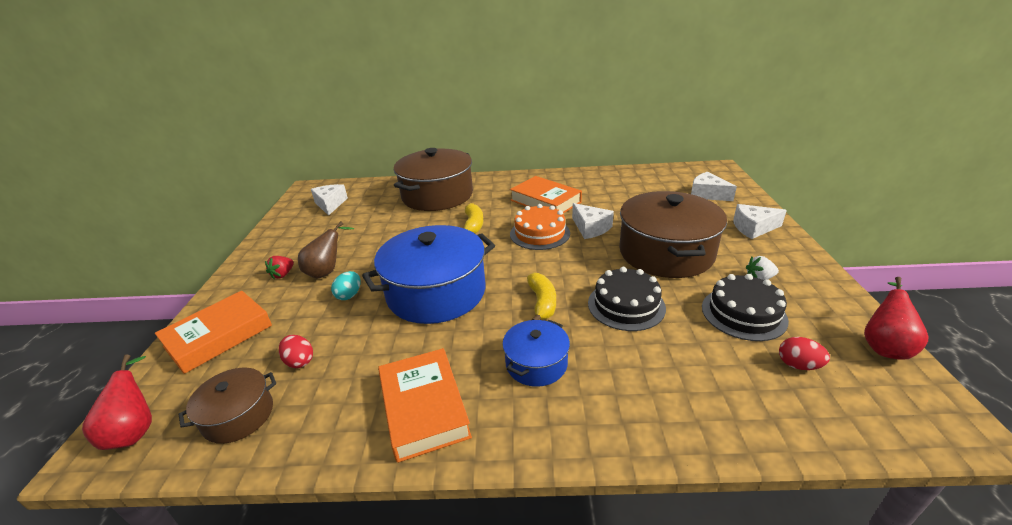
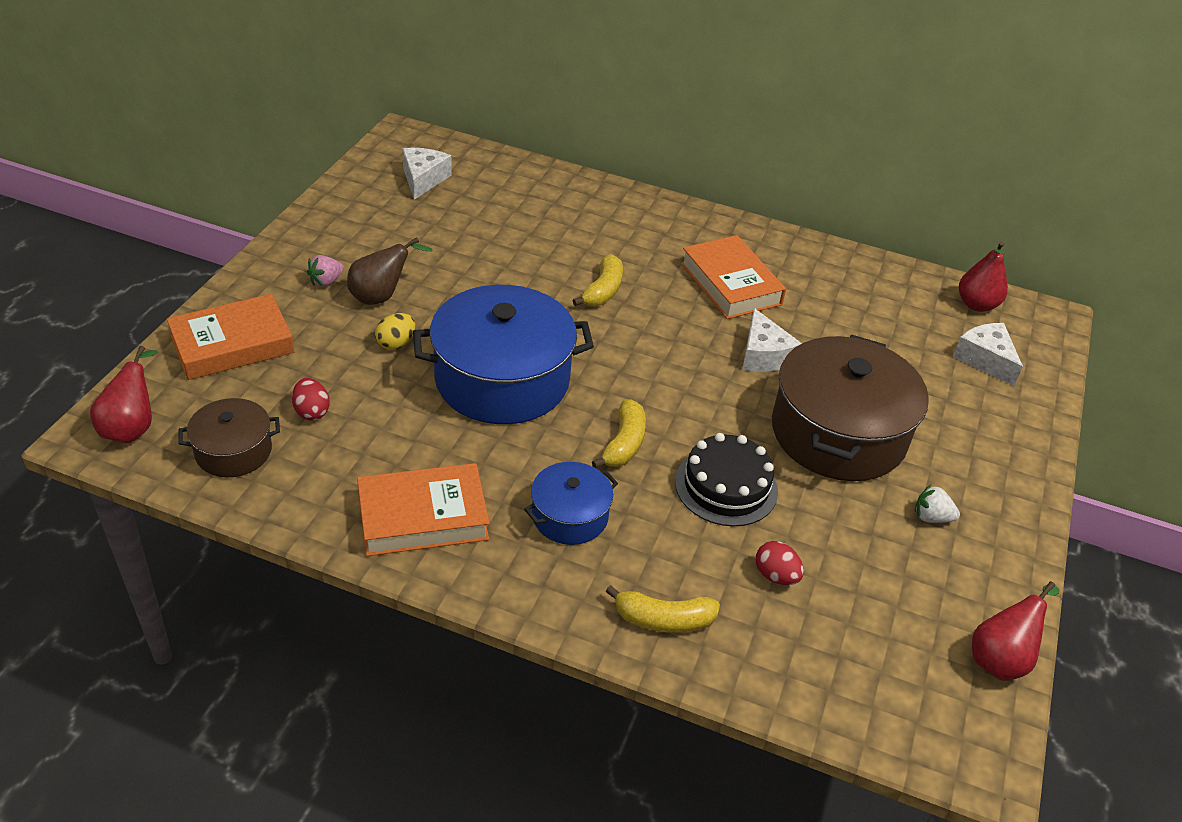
camera: 15 degrees right, 10 degrees up
(283, 274) = (326, 281): red strawberry -> pink strawberry
(349, 295) = (396, 343): turquoise egg -> yellow egg
(424, 407) = (423, 517): orange book -> orange book turned 75 degrees clockwise
(437, 195) = (580, 216): brown pot -> none
(539, 233) = (686, 338): orange cake -> none
(655, 413) = (663, 620): none -> yellow banana
(679, 173) = (976, 305): none -> red pear
(743, 313) = (865, 554): black cake -> none
(753, 228) = (999, 441): white cheese -> none
(798, 365) = (871, 636): red egg -> red egg (775, 575)

